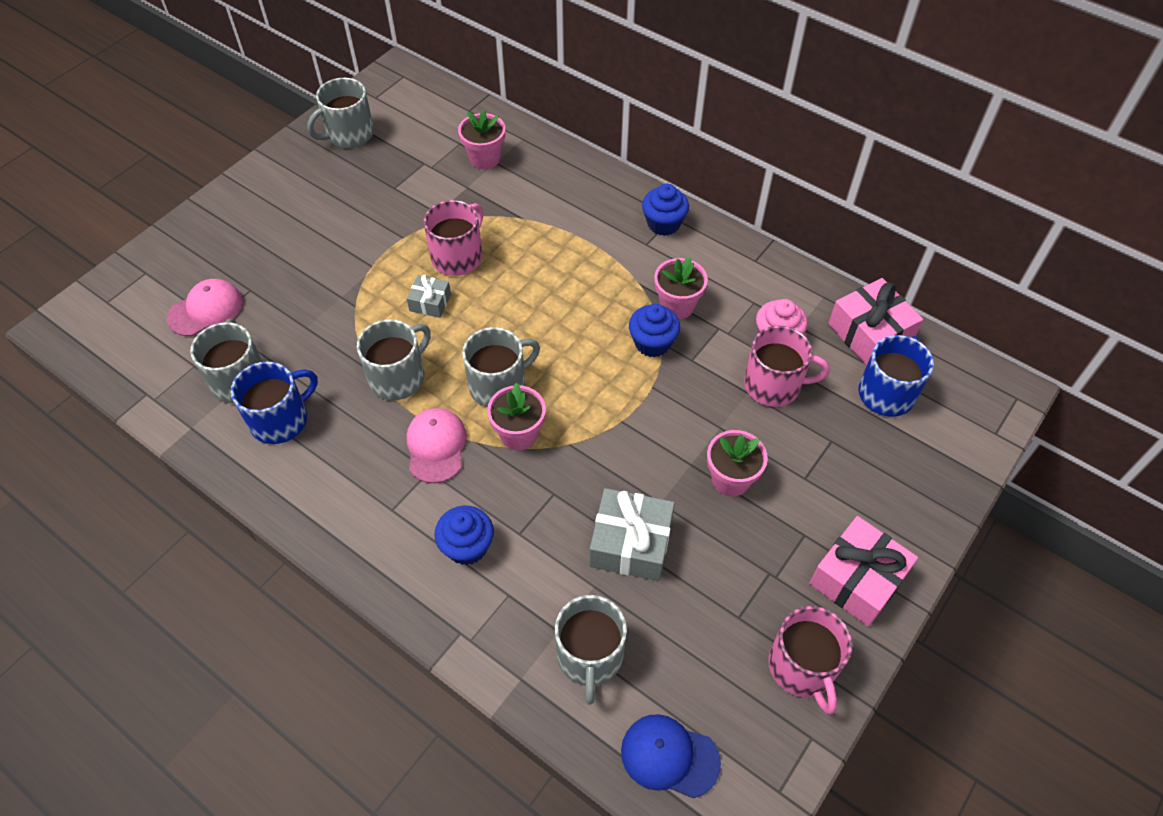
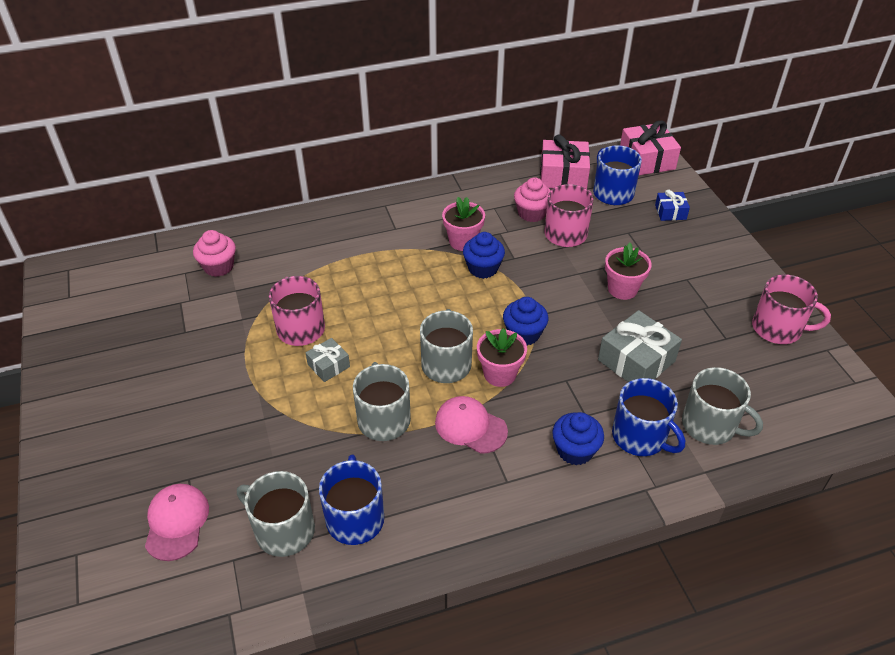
camera: 55 degrees left, 10 degrees down
(349, 134) = (89, 332): grey mug -> none
(485, 158) = (218, 267): pink flower pot -> pink cupcake
(526, 596) = (640, 437): none -> blue mug
(663, 224) = (386, 212): blue cupcake -> blue cupcake (524, 334)
(669, 756) = (806, 421): blue cap -> none
(857, 579) = (733, 274): pink gift -> pink gift (647, 160)
(909, 465) = (670, 212): none -> blue gift

